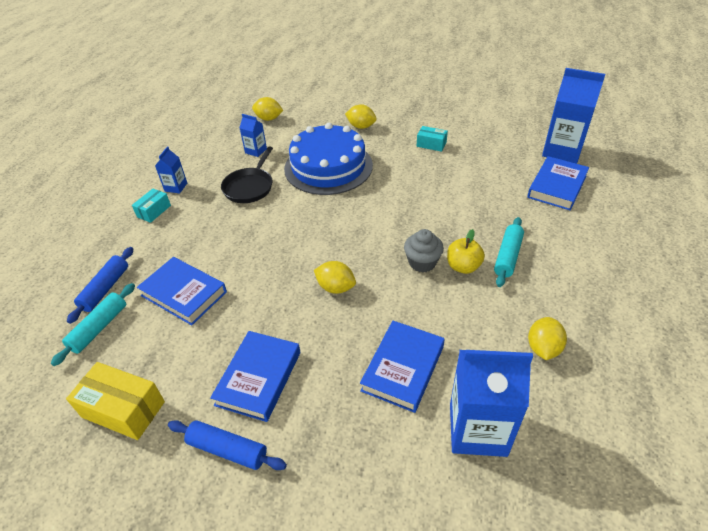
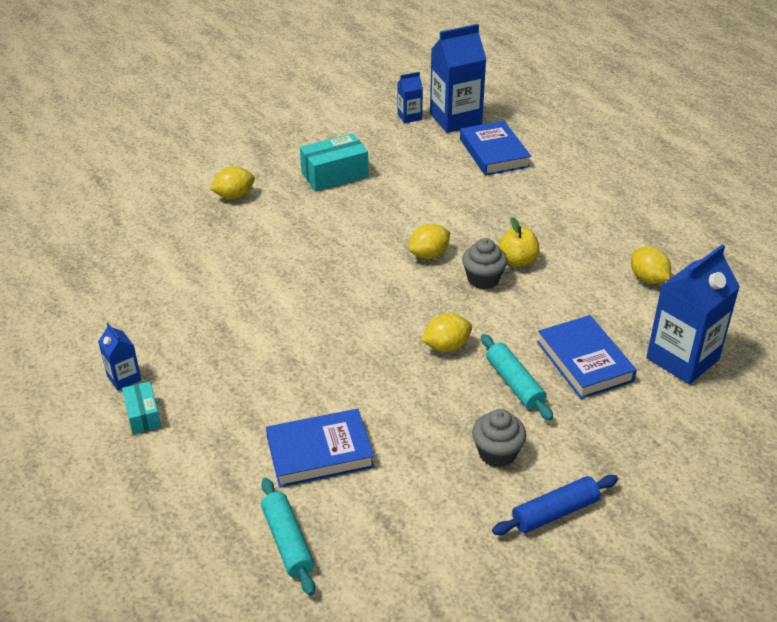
camera: 50 degrees left, 5 degrees down
(105, 289) = (229, 512): blue rolling pin -> none
(123, 409) = (429, 567): yellow box -> none
(249, 187) = (214, 323): black pan -> none
(256, 151) = (155, 286): blue carton -> blue carton (409, 117)
(259, 378) = (497, 453): blue book -> grey cupcake
(269, 119) = (108, 245): yellow lemon -> yellow lemon (429, 255)
(328, 167) = (266, 254): blue cake -> none
(431, 144) = (334, 175): turquoise box -> turquoise box, size x1.69
(508, 256) = (537, 231): turquoise rolling pin -> turquoise rolling pin (515, 383)

